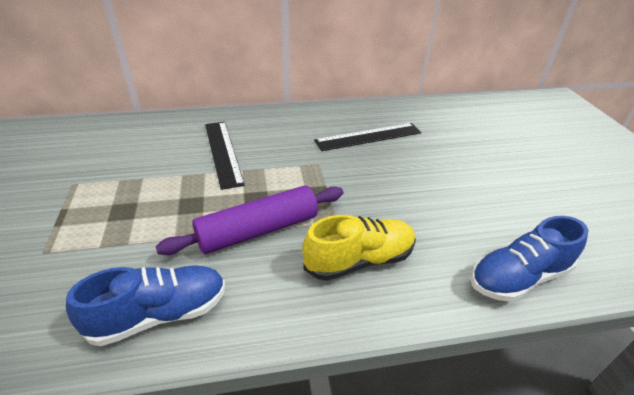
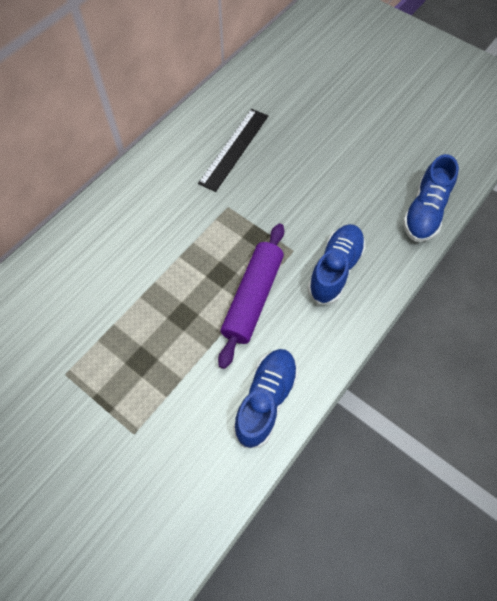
camera: 40 degrees left, 25 degrees up
(223, 152) = (142, 250): black ruler -> none
(359, 260) = (335, 269): yellow shoe -> blue shoe

